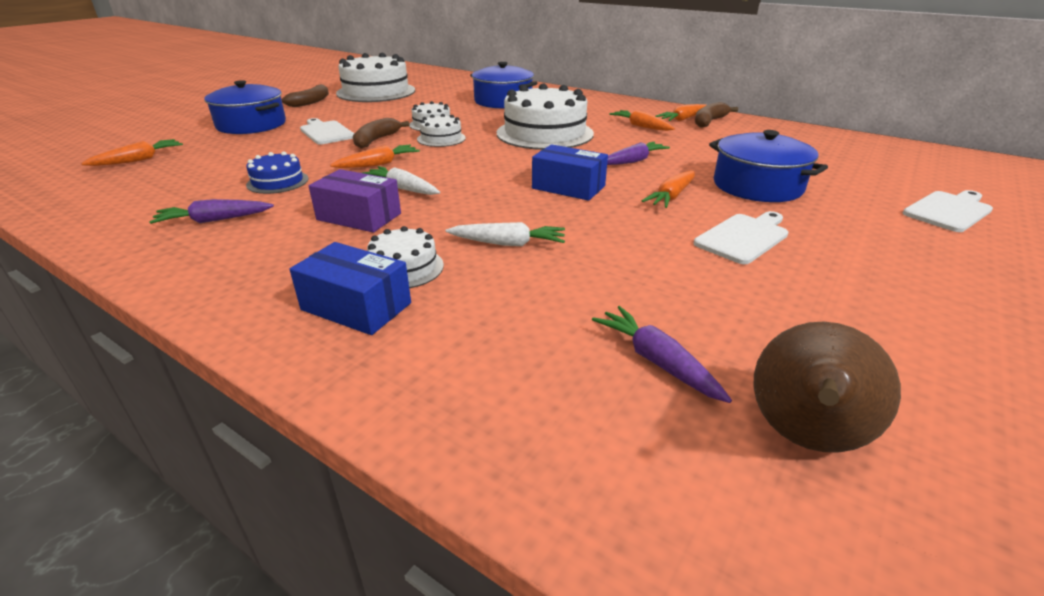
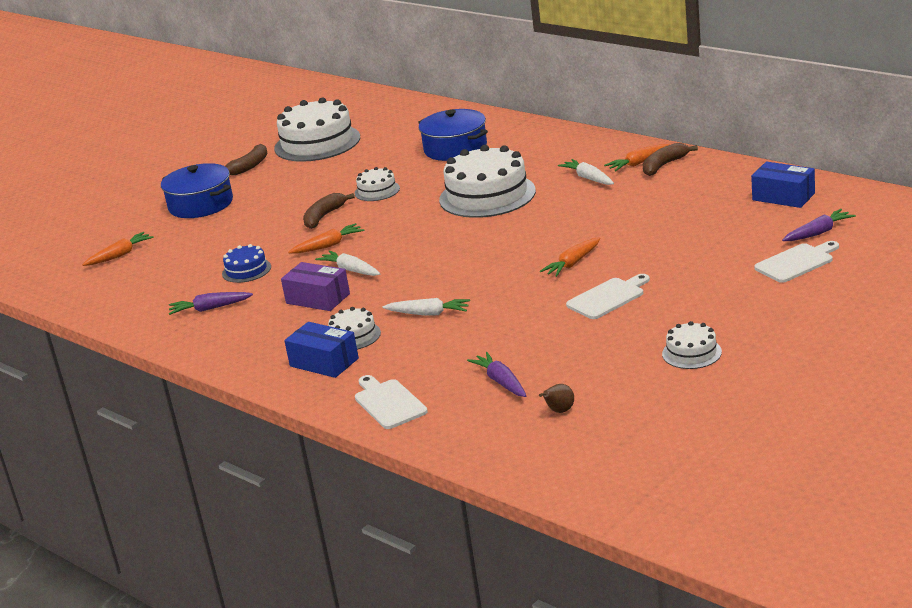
camera: 10 degrees right, 5 degrees down
(326, 132) = (275, 209): white cutting board -> white cutting board (388, 403)
(441, 138) = (385, 210): white cake -> white cake (691, 353)
(568, 187) = (489, 259): blue box -> blue box (783, 197)
(633, 161) = (558, 226): purple carrot -> purple carrot (818, 233)
(641, 126) = (588, 178): orange carrot -> white carrot
(757, 186) = (654, 247): blue pot -> none
(802, 437) = (559, 411): brown pear -> brown pear, size x0.45

